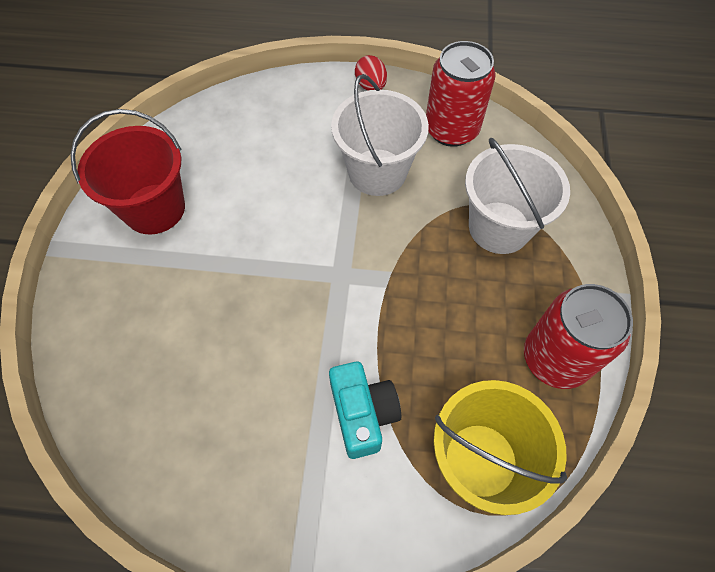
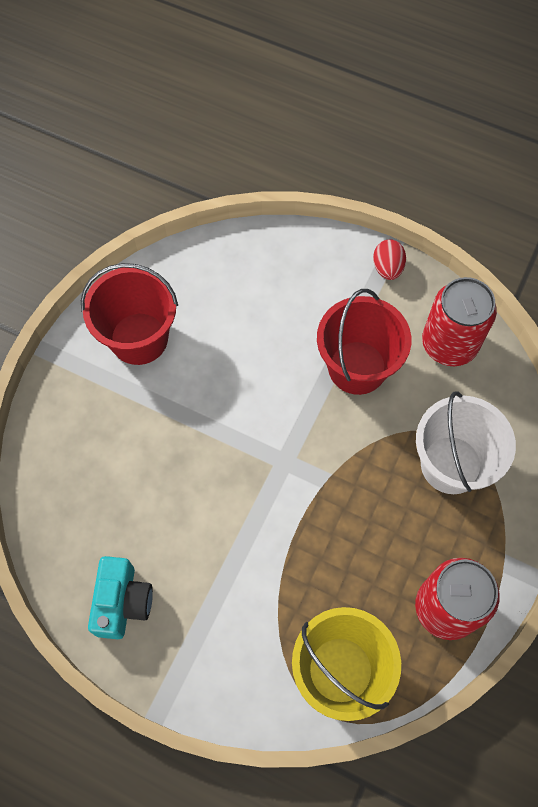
camera: 20 degrees right, 5 degrees up
(362, 414) = (257, 595): turquoise camera -> turquoise camera (122, 602)
(377, 172) = (357, 367): white bucket -> red bucket

